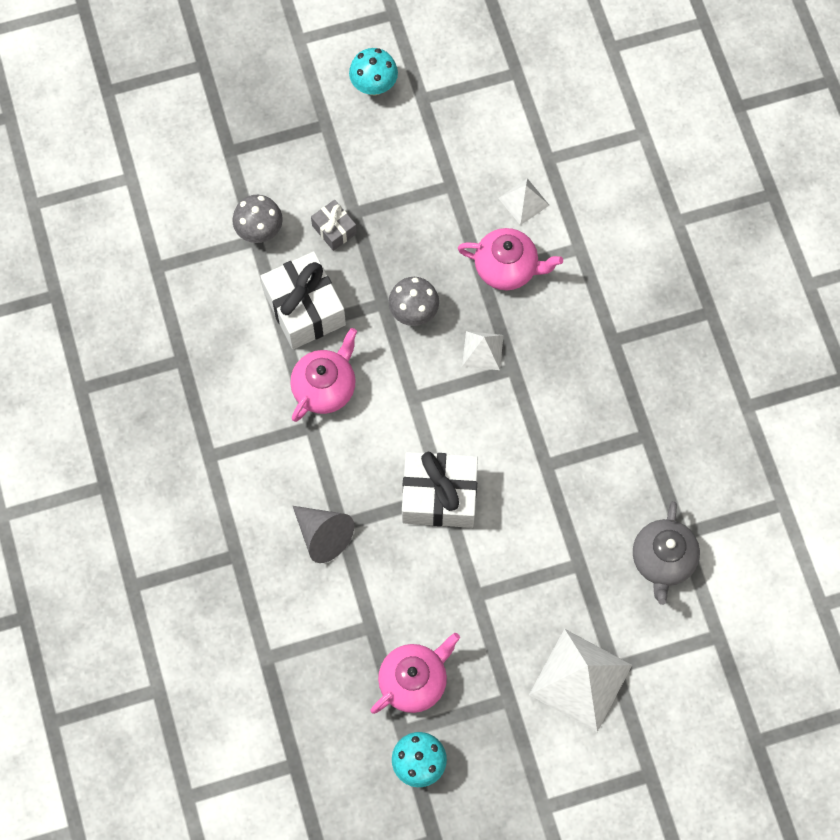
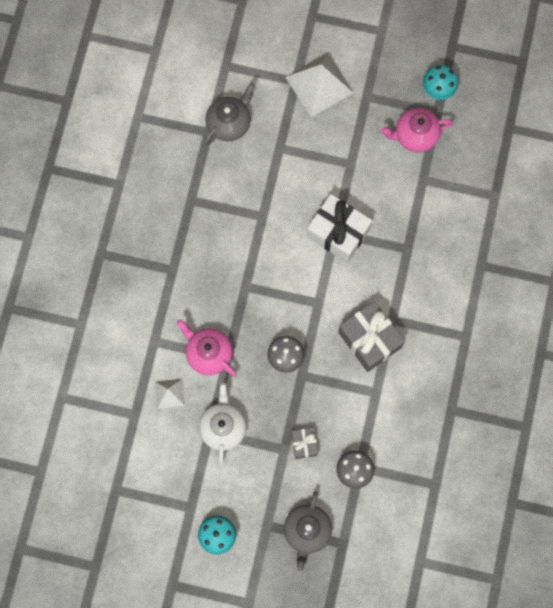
camera: 150 degrees left, 5 degrees up
(277, 141) = (307, 531): none -> grey teapot
(304, 309) = (354, 400): white gift -> none
(323, 535) = (422, 248): grey cone -> none
(325, 387) = (369, 340): pink teapot -> grey gift
(439, 198) = (223, 427): none -> white teapot
(482, 350) = (257, 308): white pyramid -> none

